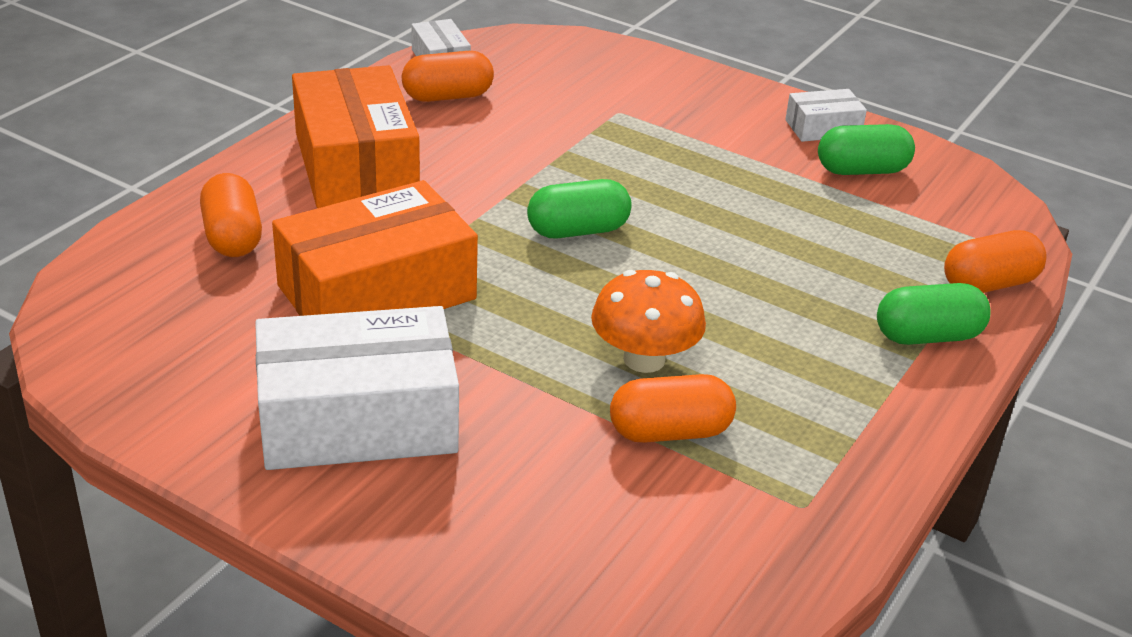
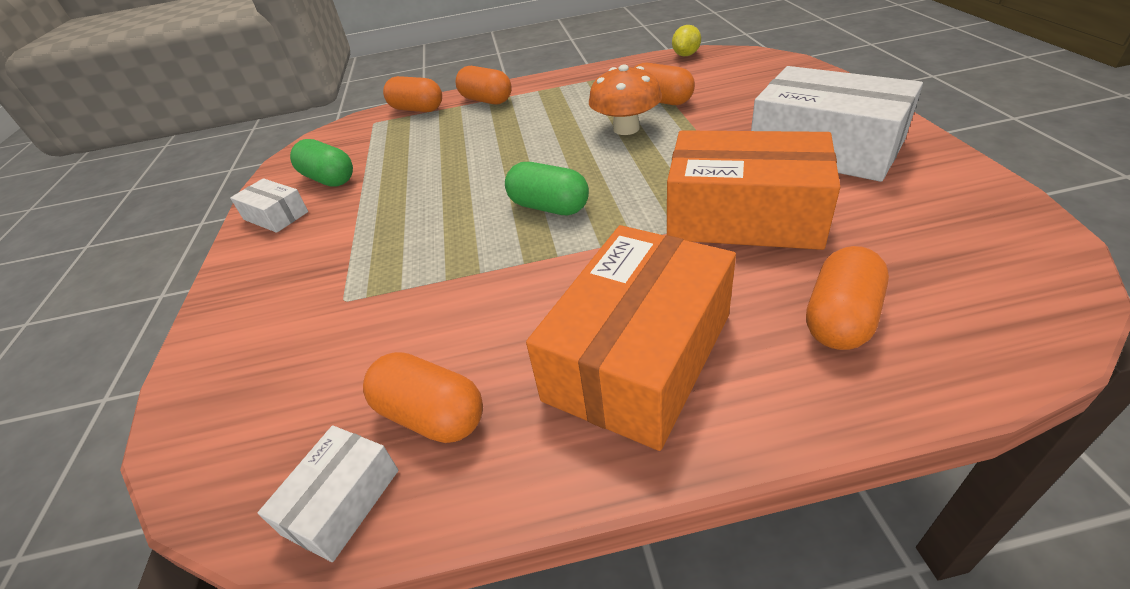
camera: 125 degrees left, 5 degrees up
(790, 586) = (686, 55): none -> yellow lemon
(927, 336) = (486, 100): green capsule -> orange capsule

